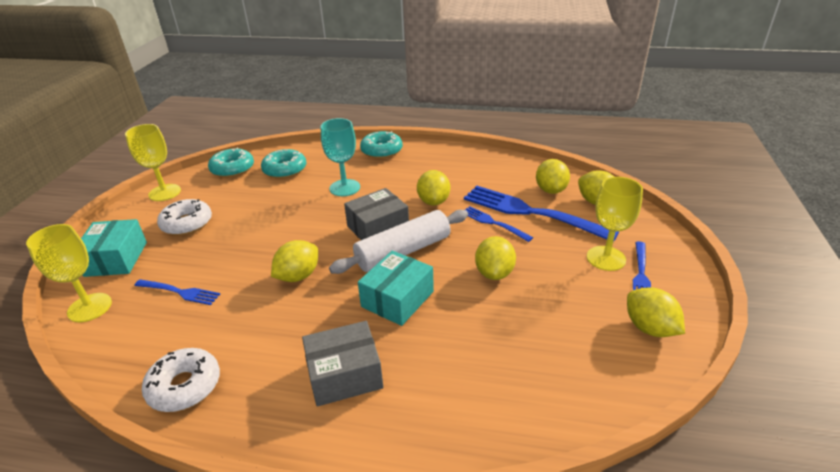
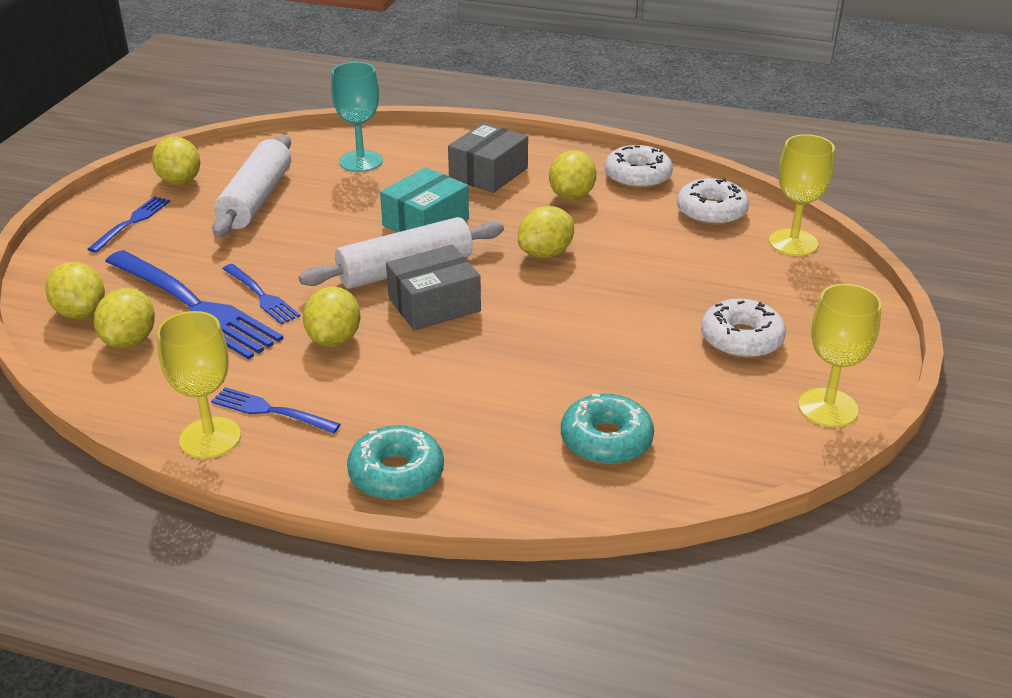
camera: 175 degrees left, 0 degrees up
(116, 259) = (812, 295): turquoise box -> none
(137, 338) = (711, 212): none -> white donut
(179, 292) = (691, 249): blue fork -> blue fork (271, 411)
(232, 169) = (721, 456): turquoise donut -> none
(344, 375) = (488, 173): grey box -> grey box turned 45 degrees counterclockwise
(345, 188) = (482, 382): turquoise goblet -> turquoise goblet (361, 161)
(494, 273) = (301, 237): yellow lemon -> yellow lemon (571, 196)
(558, 311) = (256, 199): none -> white rolling pin
(606, 258) = (153, 240): yellow goblet -> yellow goblet (210, 438)

